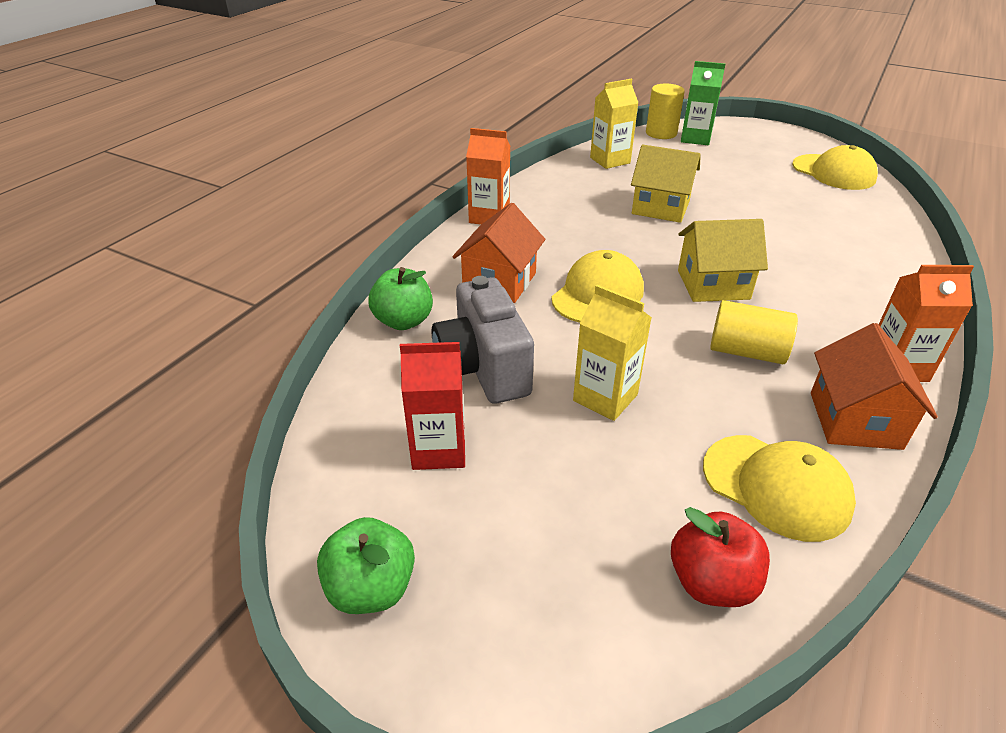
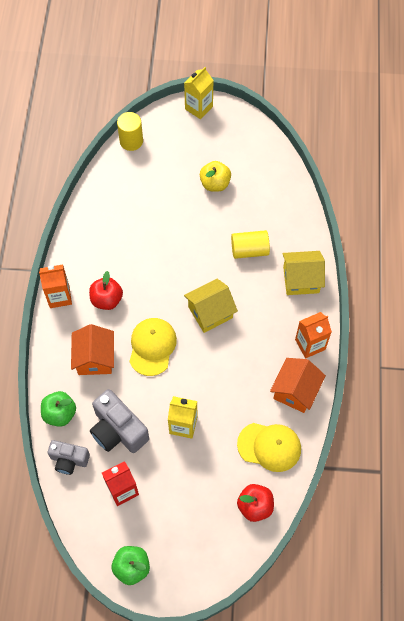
camera: 25 degrees left, 25 degrees up
(375, 378) = (69, 460): none -> grey camera
(554, 235) = (107, 299): none -> red apple
(610, 160) = (109, 195): yellow carton -> yellow carton (199, 108)
(660, 207) = (159, 243): yellow house -> yellow house (301, 280)
(695, 138) = (157, 140): green carton -> none
(746, 351) = (239, 363): yellow cylinder -> yellow cylinder (249, 250)
(764, 181) = (215, 184): none -> yellow apple
(833, 172) = (255, 155): yellow cap -> none
(855, 420) = (295, 391): orange house -> orange house turned 45 degrees clockwise

